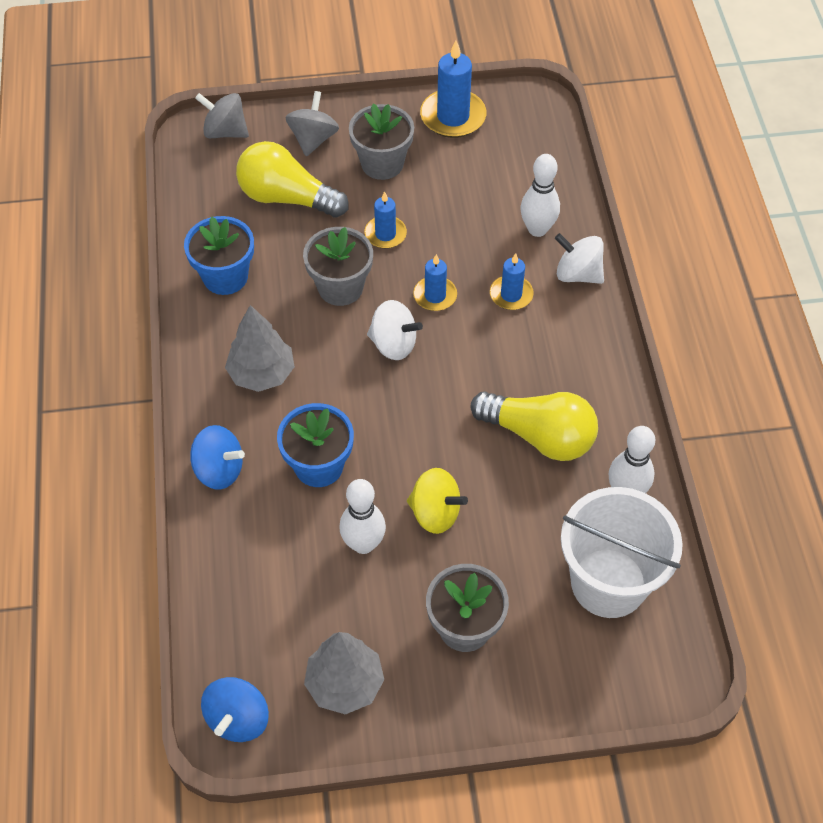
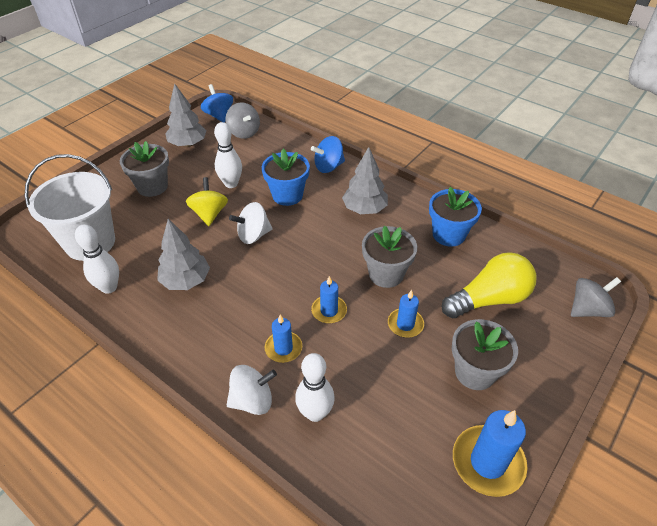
camera: 135 degrees right, 10 degrees down
(313, 139) = (538, 351): grey spinning top -> grey spinning top (244, 132)
(393, 344) = (319, 268): white spinning top -> white spinning top (253, 235)
(435, 513) = (209, 214): yellow spinning top -> yellow spinning top turned 105 degrees clockwise
(539, 436) = (186, 281): yellow light bulb -> grey tree

